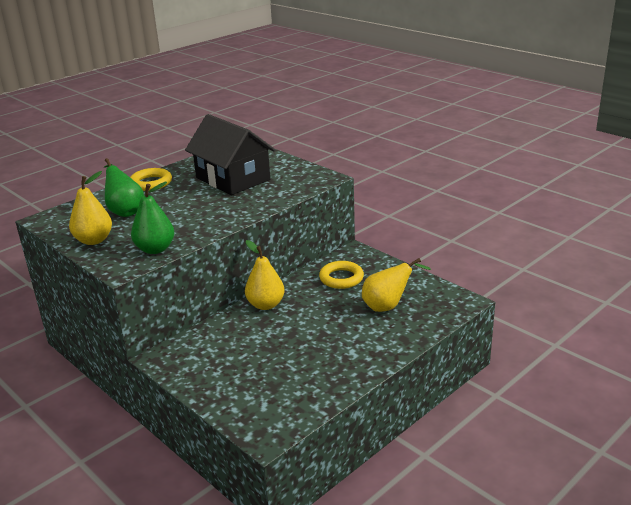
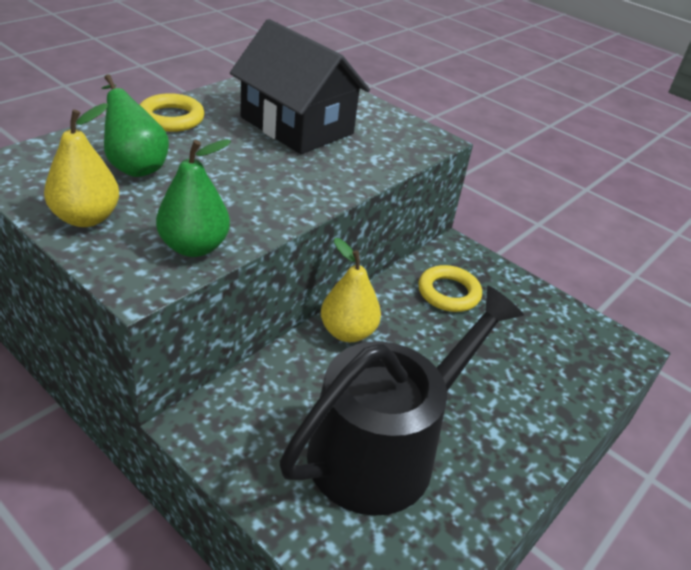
camera: 10 degrees left, 10 degrees up
(276, 363) = (384, 449): none -> black watering can
(388, 306) = (526, 350): yellow pear -> none

